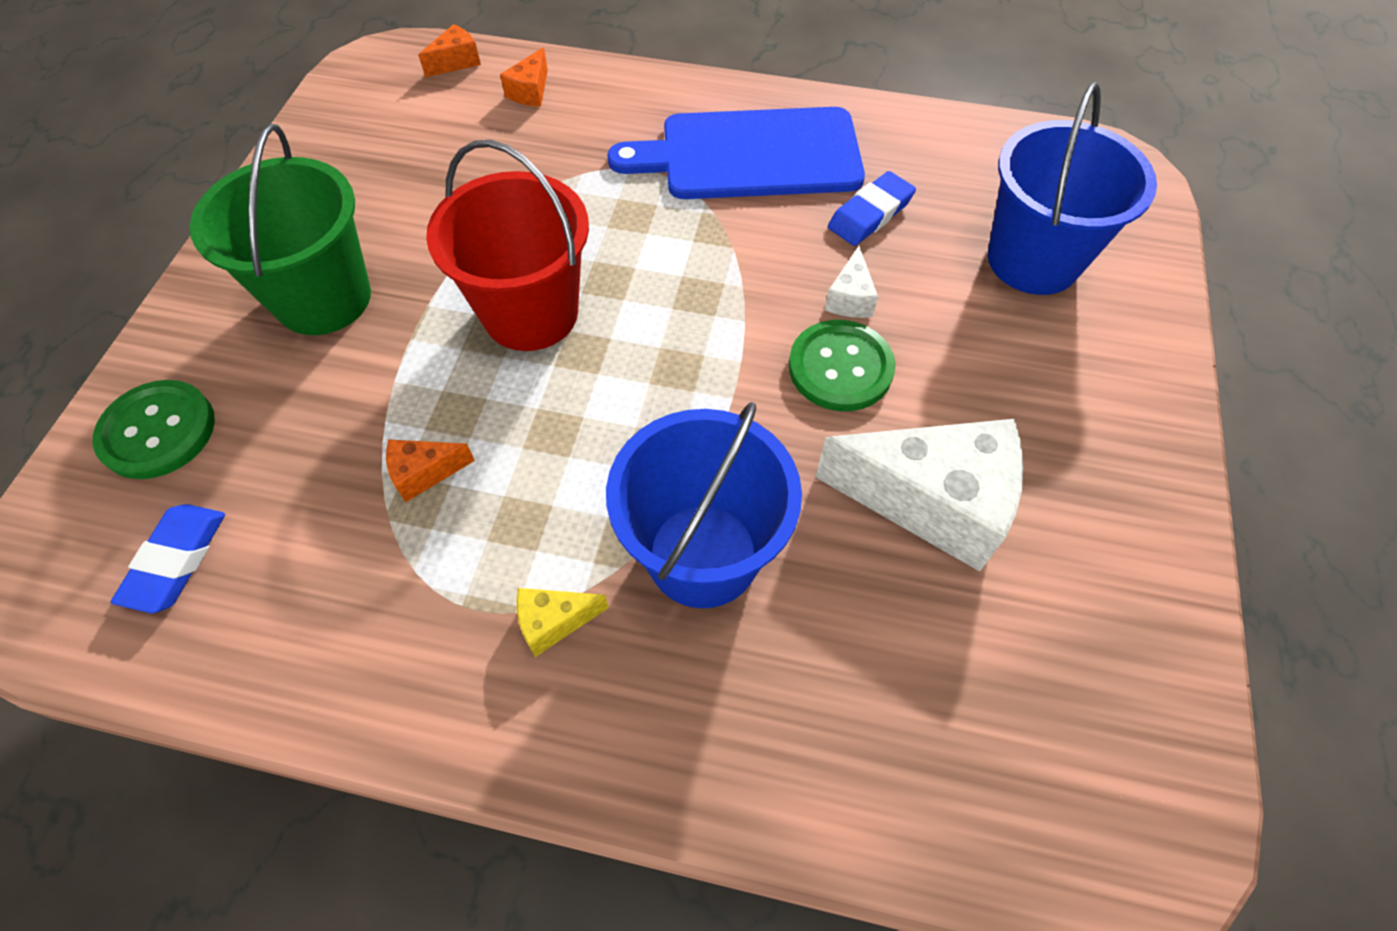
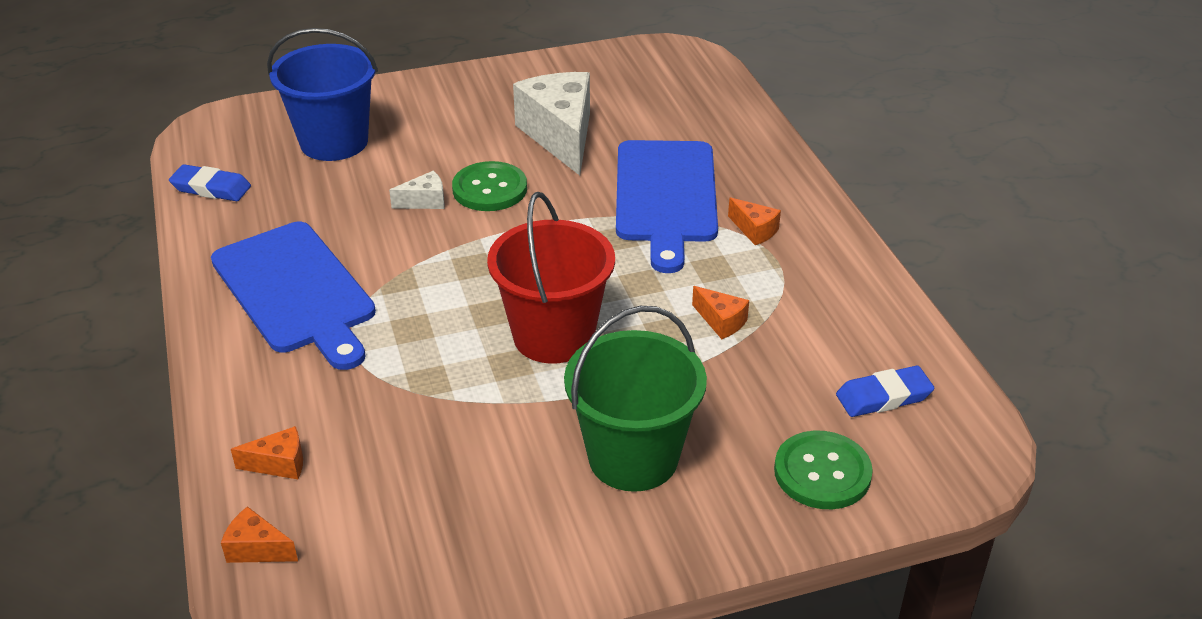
camera: 120 degrees left, 20 degrees down
(554, 622) = (754, 230): yellow cheese -> orange cheese
(703, 555) = (666, 196): blue bucket -> blue cutting board
(870, 214) = (331, 215): blue eraser -> blue eraser (211, 188)

